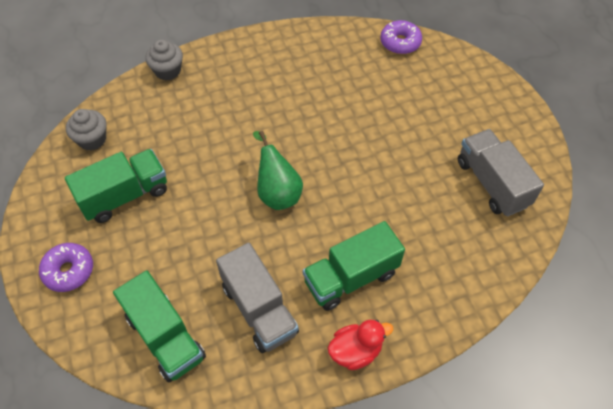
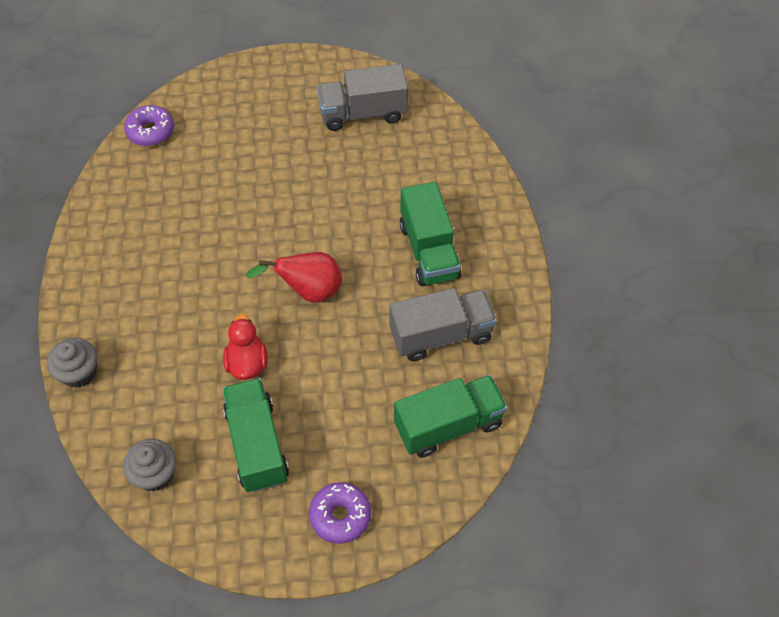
camera: 75 degrees left, 0 degrees up
(277, 192) = (308, 291): green pear -> red pear
(355, 351) = (504, 266): red duck -> red duck (247, 363)

